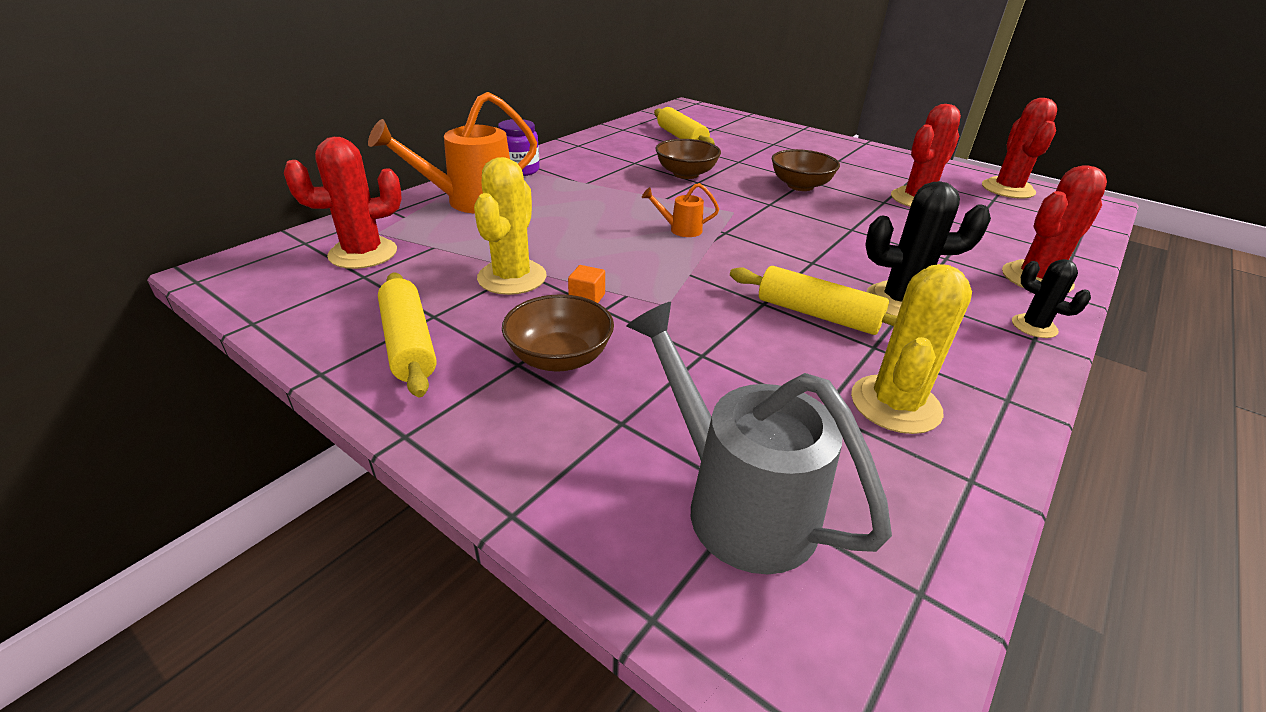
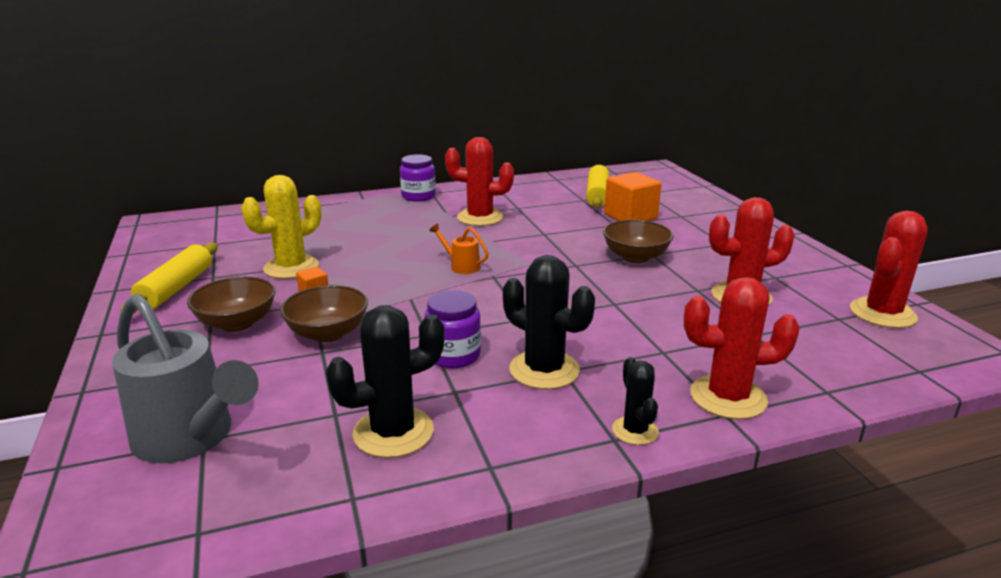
camera: 35 degrees right, 10 degrees down
(363, 253) = (235, 230): red cactus -> red cactus (480, 218)
(471, 202) = (349, 212): orange watering can -> none
(686, 174) = (545, 225): brown bowl -> brown bowl (328, 333)
(737, 502) = (190, 438): grey watering can -> grey watering can turned 135 degrees clockwise
(738, 152) = (630, 216): none -> orange cube
(817, 314) = (453, 355): yellow rolling pin -> purple jar
(895, 404) = (393, 432): yellow cactus -> black cactus

